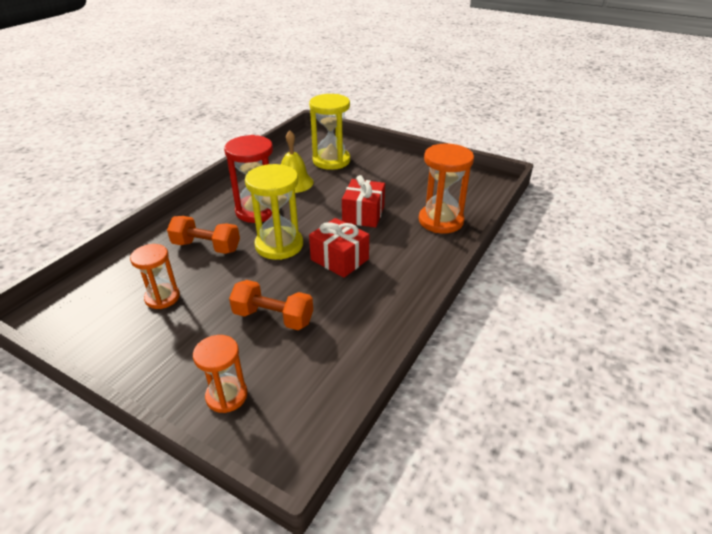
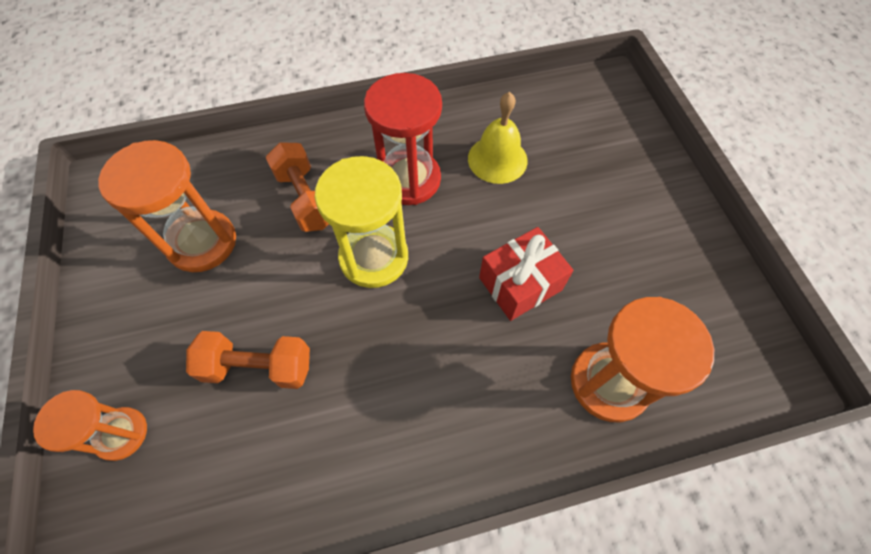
camera: 45 degrees right, 25 degrees up
(162, 297) = (202, 243): orange hourglass -> orange hourglass, size x1.61
(273, 317) = (258, 366): orange dumbbell -> orange dumbbell turned 60 degrees counterclockwise
(331, 161) = (585, 150): yellow hourglass -> none
(339, 259) = (411, 339): red gift -> none

